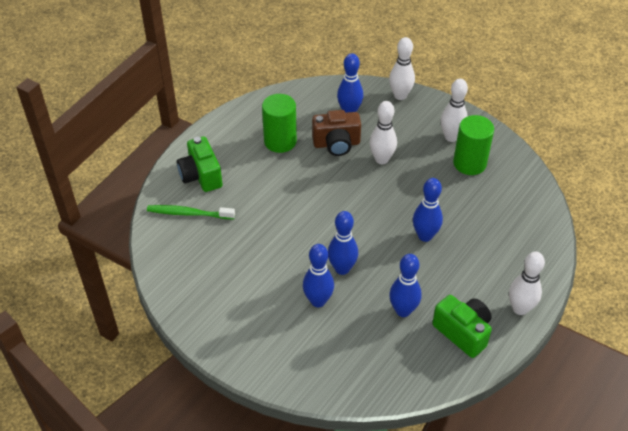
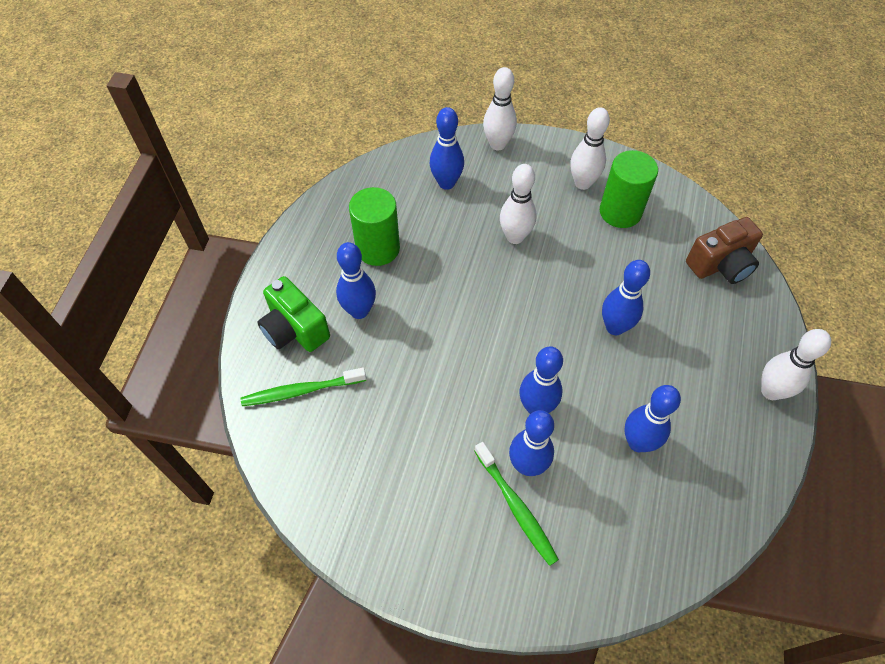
camera: 20 degrees left, 10 degrees up
(249, 176) = (359, 311): none -> blue bowling pin
(298, 322) = (516, 507): none -> green toothbrush
(336, 144) = (450, 232): brown camera -> brown camera (720, 265)
(463, 332) = (722, 448): green camera -> none

